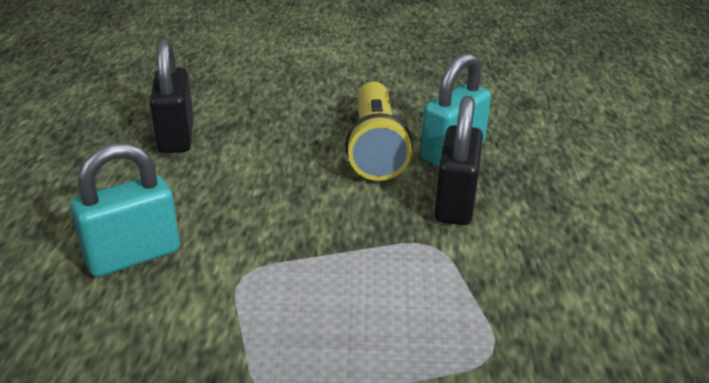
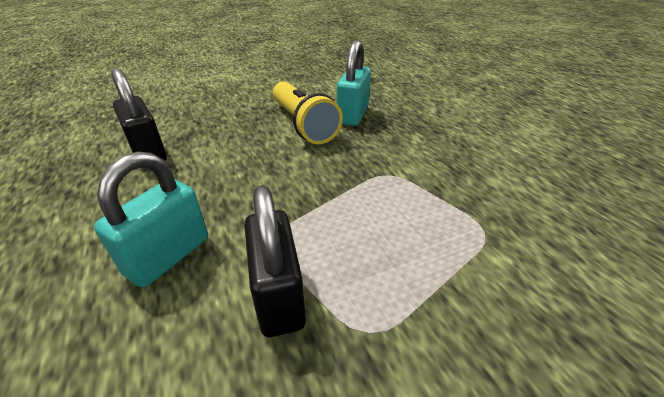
camera: 25 degrees left, 5 degrees up
(455, 203) = (380, 144): black padlock -> black padlock (278, 296)

